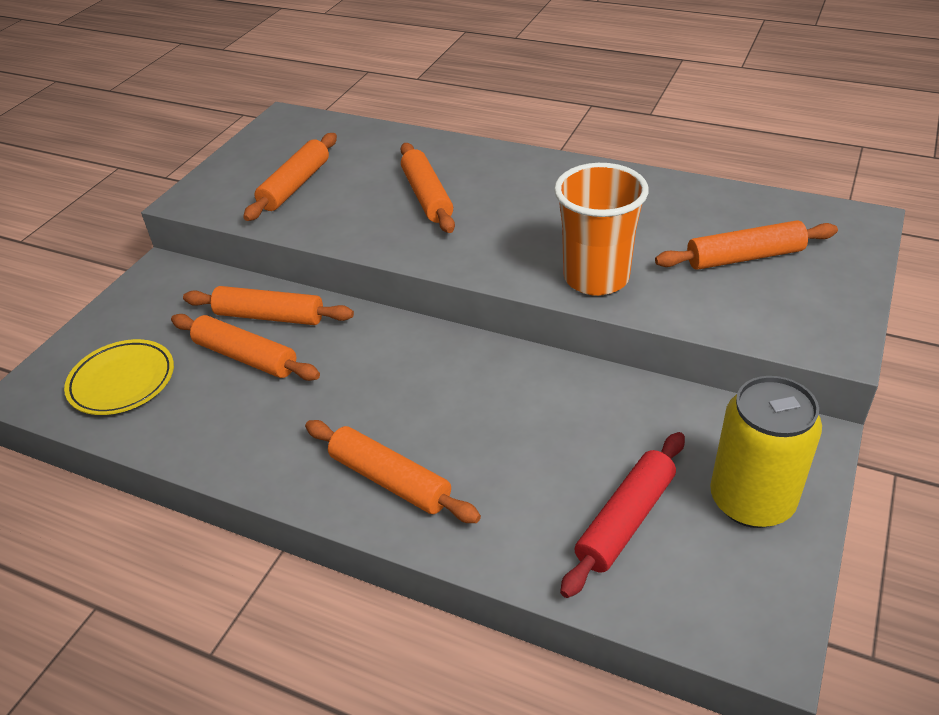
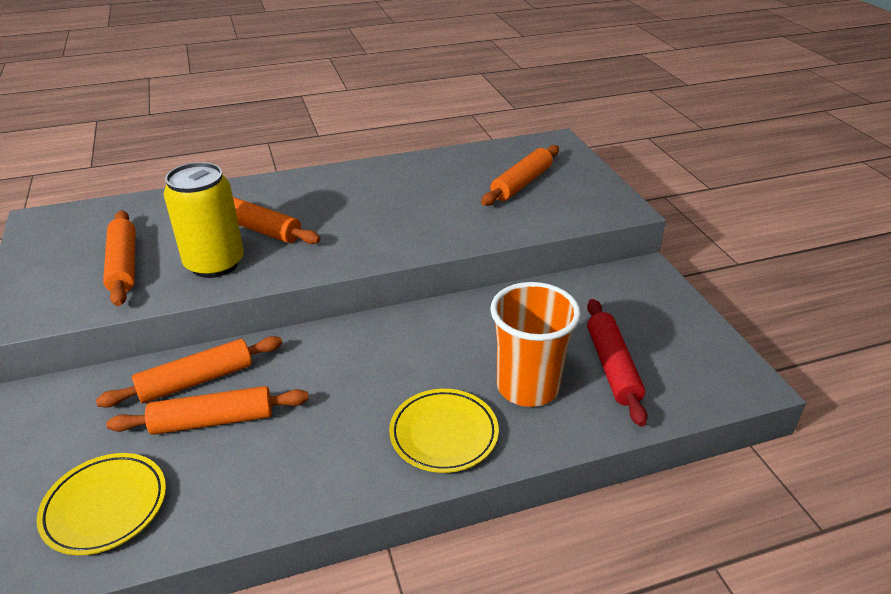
camera: 45 degrees left, 5 degrees down
(390, 480) = (444, 434): orange rolling pin -> yellow plate
(596, 278) = (451, 231): orange cup -> orange cup (527, 387)
(751, 500) = (658, 318): yellow can -> yellow can (215, 264)

